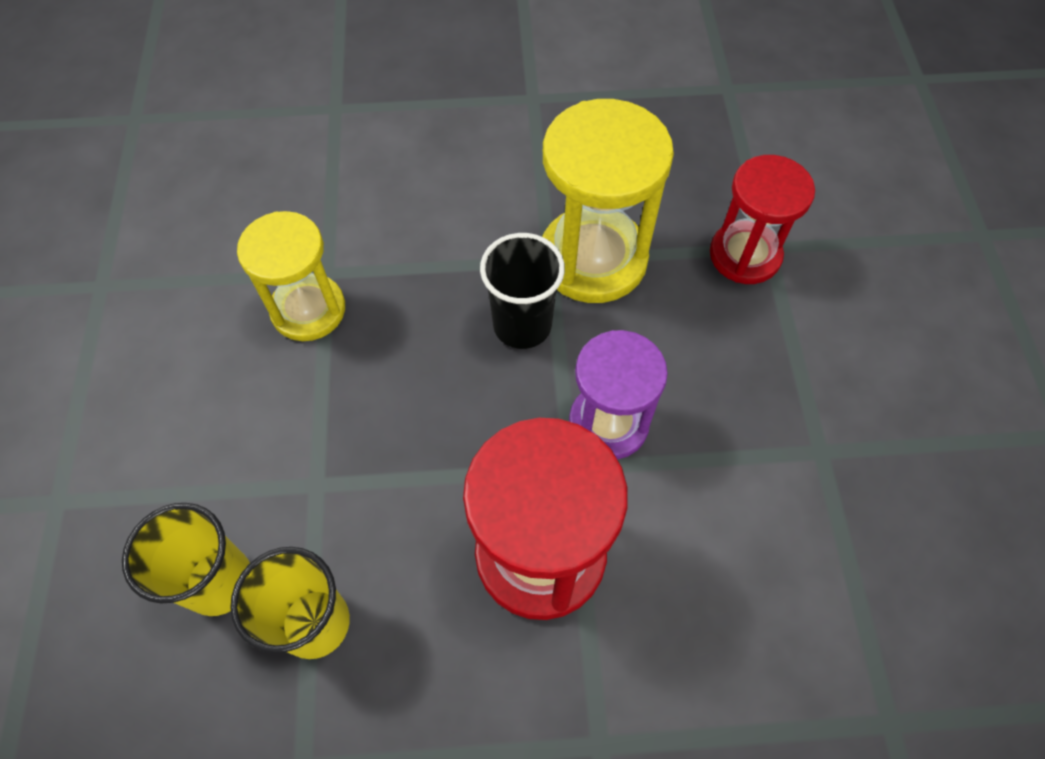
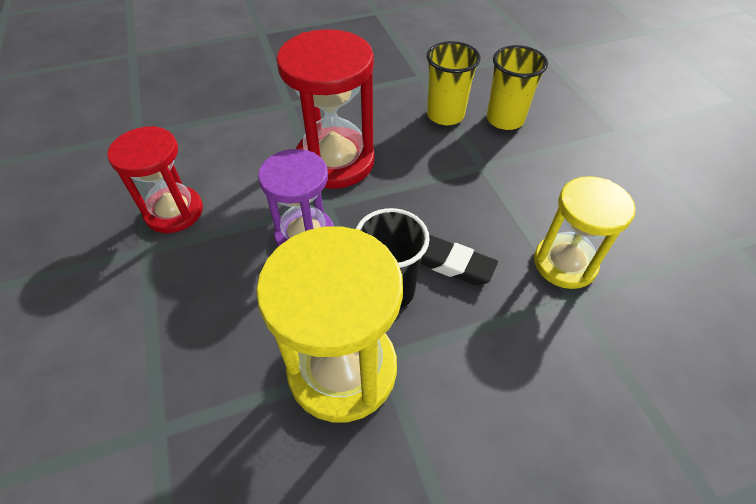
camera: 165 degrees right, 10 degrees down
(439, 340) = (451, 264): none -> black eraser
(745, 255) = (185, 413): red hourglass -> red hourglass (174, 212)

